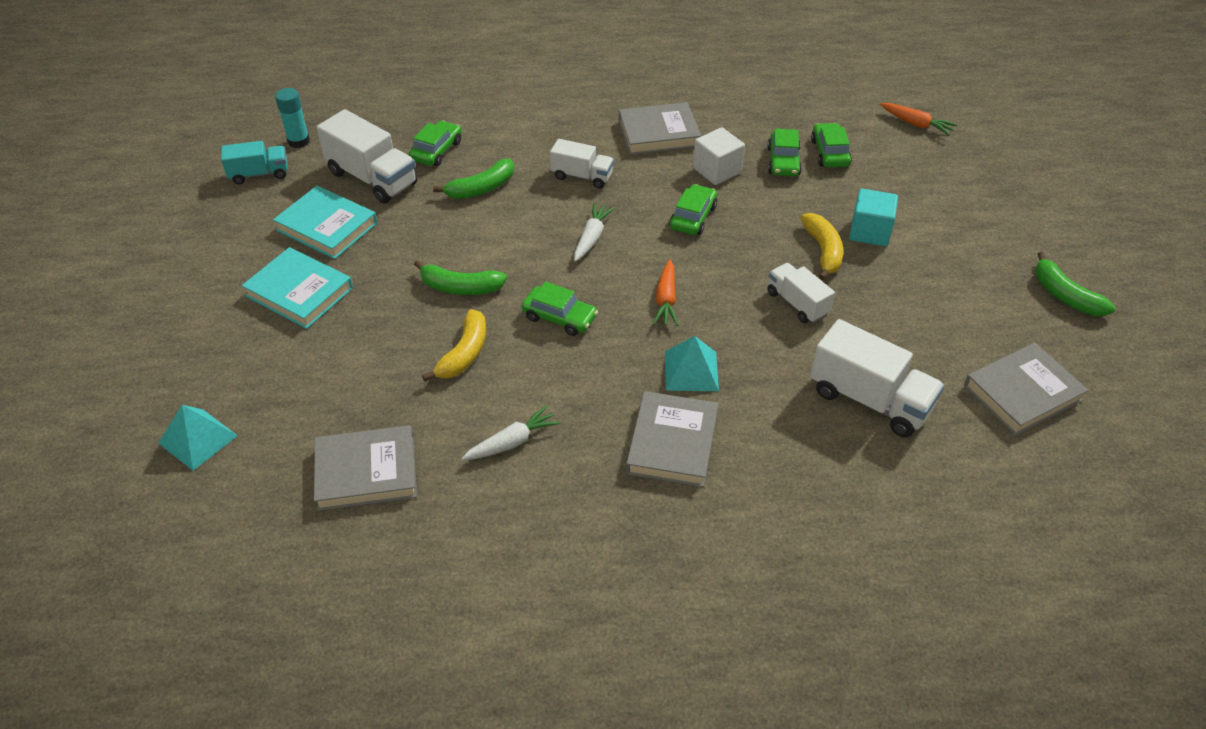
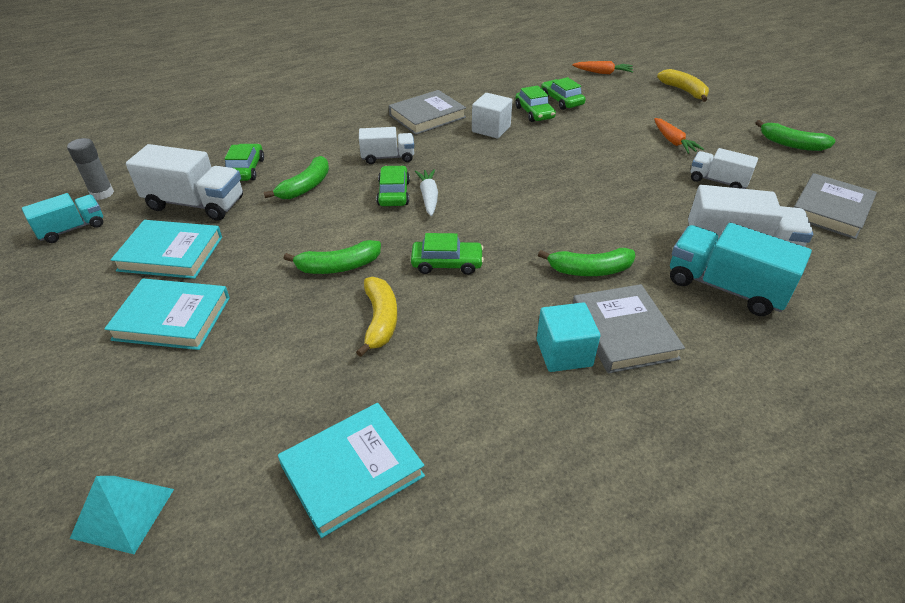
camera: 25 degrees left, 5 degrees down
(298, 141) = (102, 193): turquoise glue stick -> grey glue stick
(366, 472) = (352, 471): grey book -> turquoise book
(512, 442) = (483, 383): white carrot -> none
(666, 300) = (525, 224): orange carrot -> orange carrot (673, 142)
(691, 371) = (590, 270): turquoise pyramid -> green banana
(693, 217) = (498, 163): green car -> green car (393, 193)
(797, 303) = (626, 198): white truck -> white truck (717, 181)
(813, 436) = (725, 287): none -> turquoise truck
(823, 251) = (612, 160): yellow banana -> yellow banana (684, 91)
(869, 232) = (632, 140): turquoise cube -> turquoise cube (564, 353)

